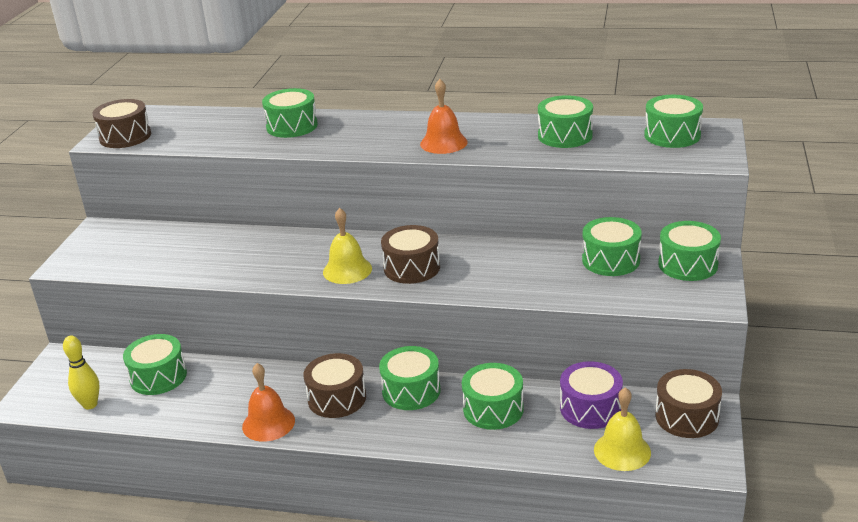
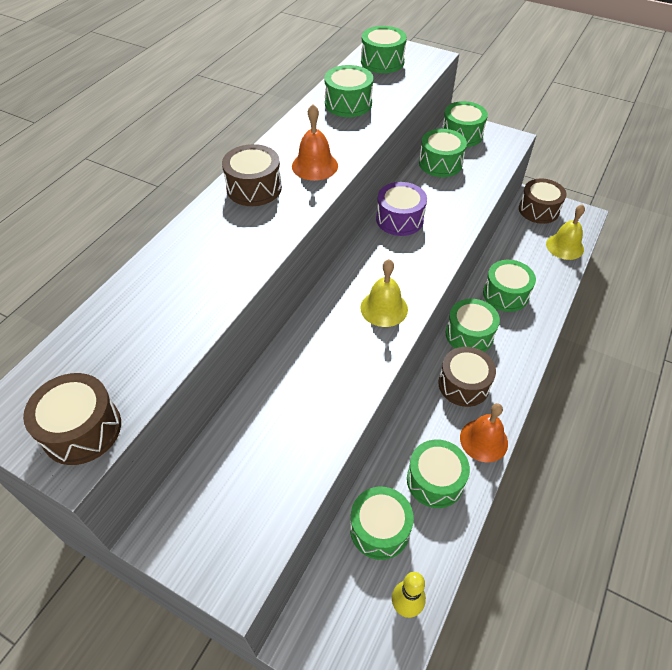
camera: 75 degrees left, 20 degrees up
(292, 126) = (191, 259): green drum -> green drum (435, 480)
(412, 268) = (400, 266): brown drum -> brown drum (254, 188)
(590, 408) = (518, 247): purple drum -> purple drum (399, 219)

